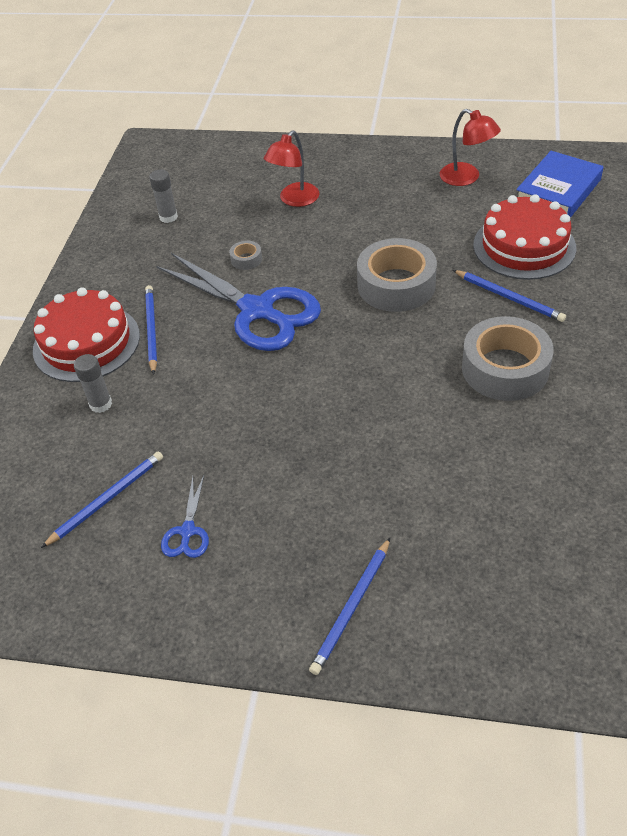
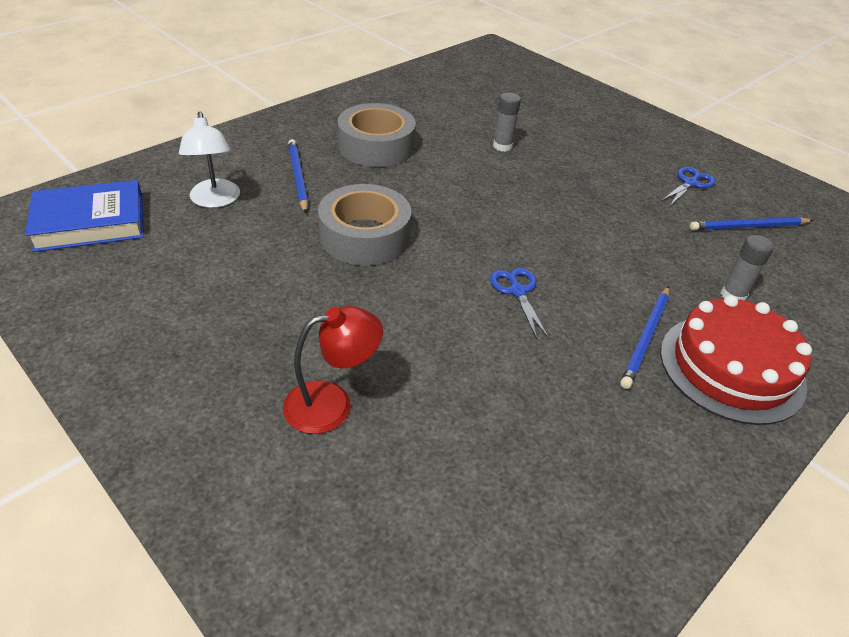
camera: 150 degrees left, 5 degrees down
(168, 217) = (525, 504): grey glue stick -> grey glue stick (502, 146)
(246, 259) = (476, 356): grey tape -> none
(257, 310) = (517, 291): blue scissors -> blue scissors, size x0.43
(352, 607) = (607, 115): blue pencil -> none
(466, 178) = (124, 292): red lamp -> none
(524, 246) = (215, 200): red cake -> white lamp

